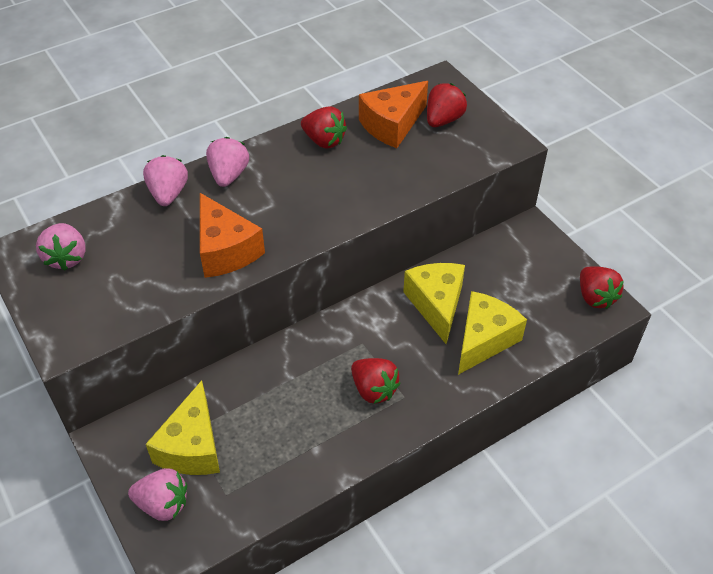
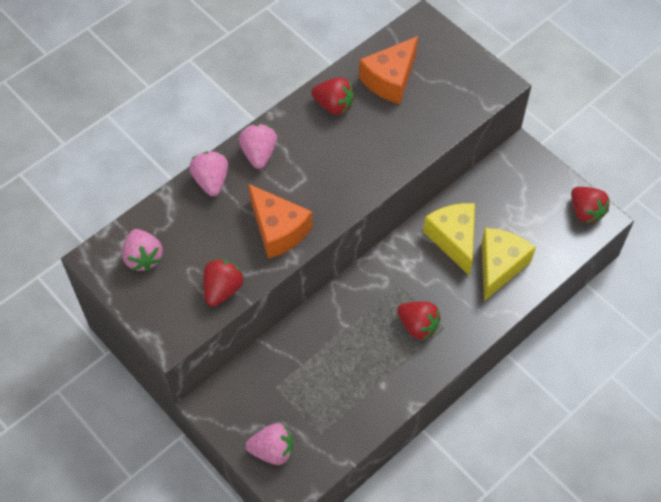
camera: 10 degrees left, 10 degrees up
(192, 446) = (281, 399): yellow cheese -> none
(443, 120) = (434, 68): red strawberry -> red strawberry (222, 289)

